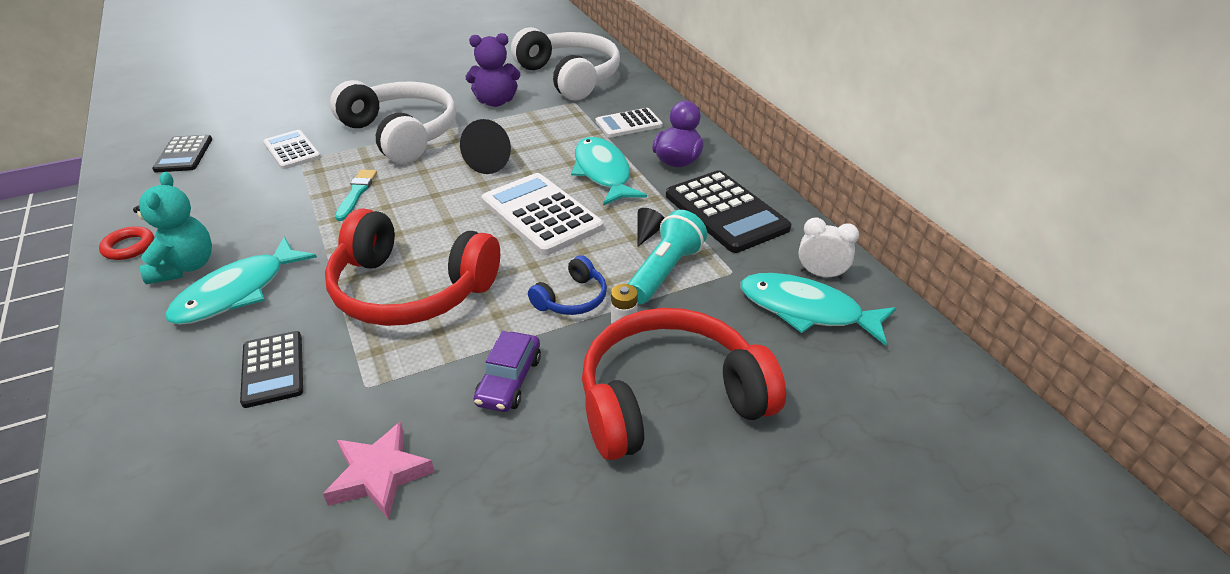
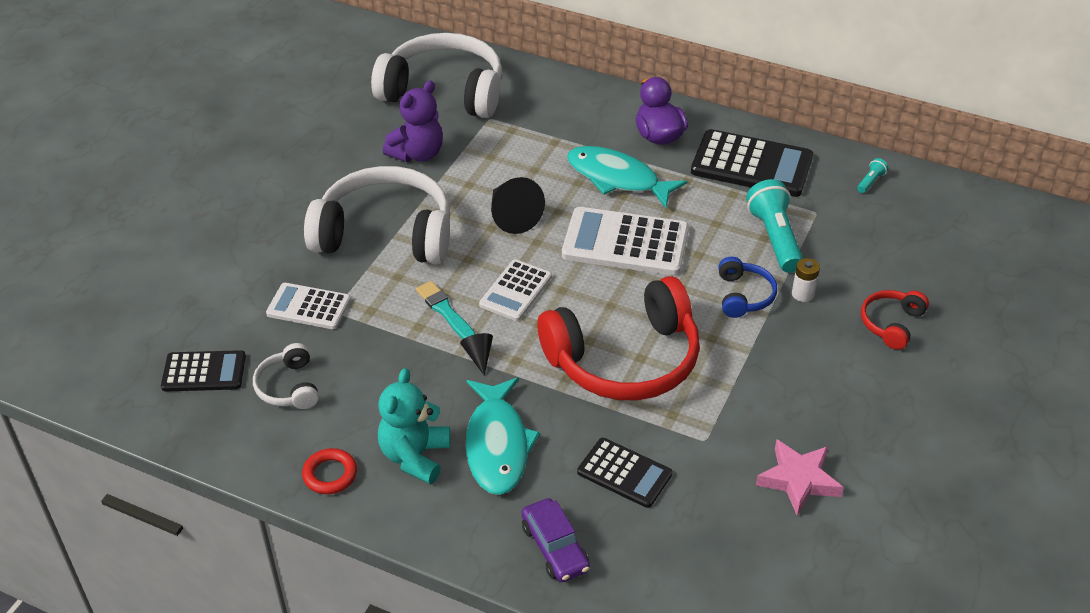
camera: 40 degrees left, 5 degrees up
(184, 154) = (204, 372): black calculator -> black calculator turned 45 degrees counterclockwise
(185, 267) = (415, 456): turquoise teddy bear -> turquoise teddy bear turned 120 degrees counterclockwise
(203, 186) = (289, 387): none -> white headphones
(509, 380) = (786, 375): purple car -> purple car (555, 548)
(628, 124) = (570, 118): white calculator -> white calculator (515, 291)
(648, 233) = (723, 214): black cone -> black cone (478, 356)
(670, 399) = (891, 324): red headphones -> red headphones, size x0.46
(806, 310) = (893, 214): turquoise fish -> none
(821, 274) = (870, 181): white clock -> turquoise flashlight

